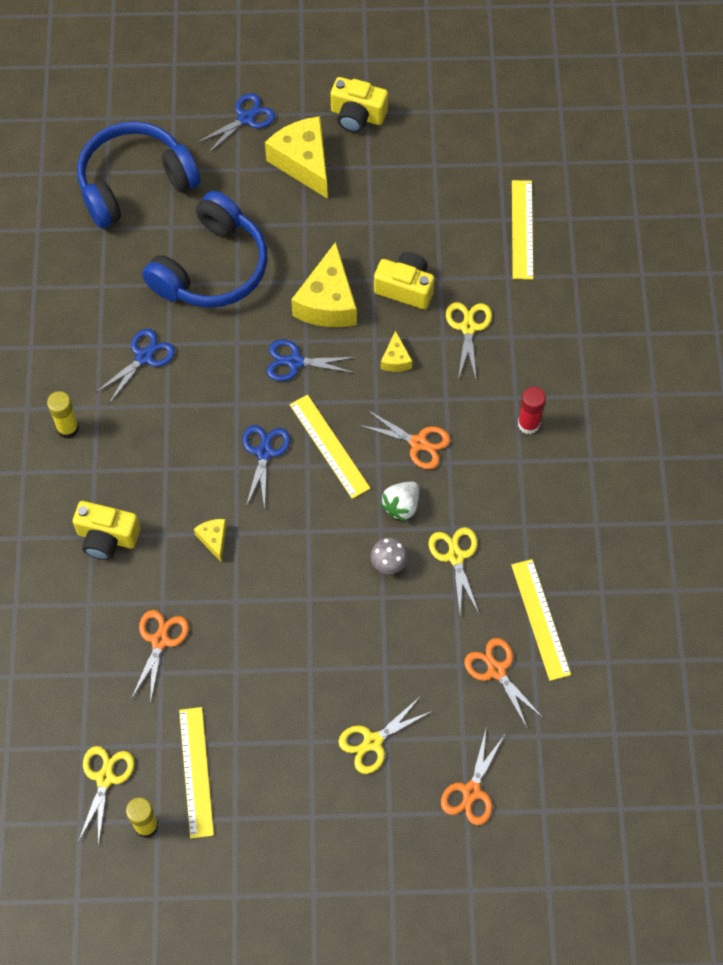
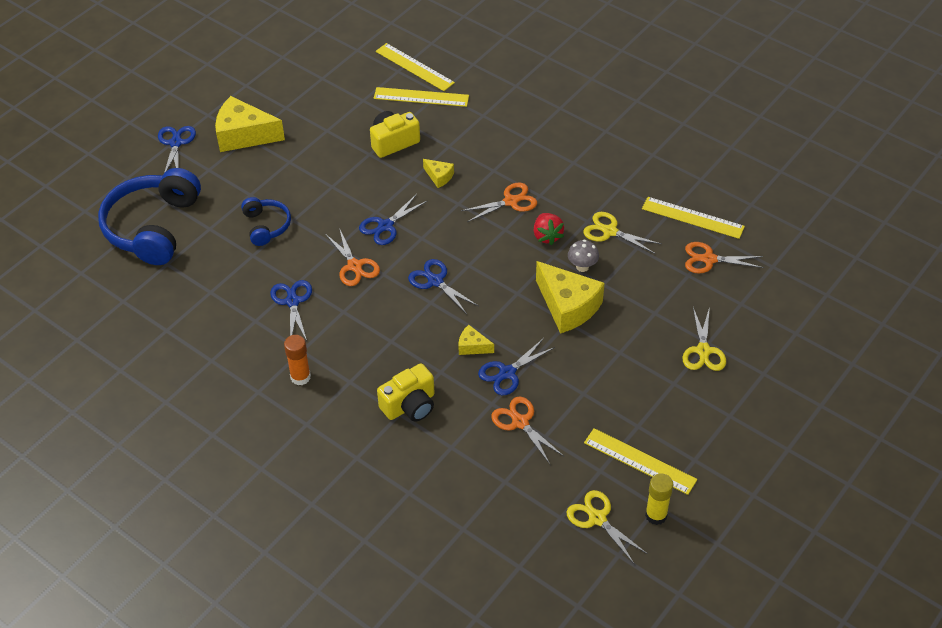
camera: 50 degrees left, 15 degrees down
(68, 428) = (300, 377): yellow glue stick -> orange glue stick
(207, 590) = (507, 373): none -> blue scissors
(211, 268) = (266, 226): blue headphones -> blue headphones, size x0.51
(328, 302) = (360, 184): yellow cheese -> yellow cheese (568, 306)
(329, 446) = (466, 245): yellow ruler -> yellow ruler (421, 97)
(357, 115) = (242, 91): yellow camera -> none
(401, 506) = (547, 236): white strawberry -> red strawberry
(468, 327) = (454, 130): yellow scissors -> none
(471, 791) = (783, 322): orange scissors -> orange scissors (354, 266)
(528, 424) = (552, 143): red glue stick -> none

